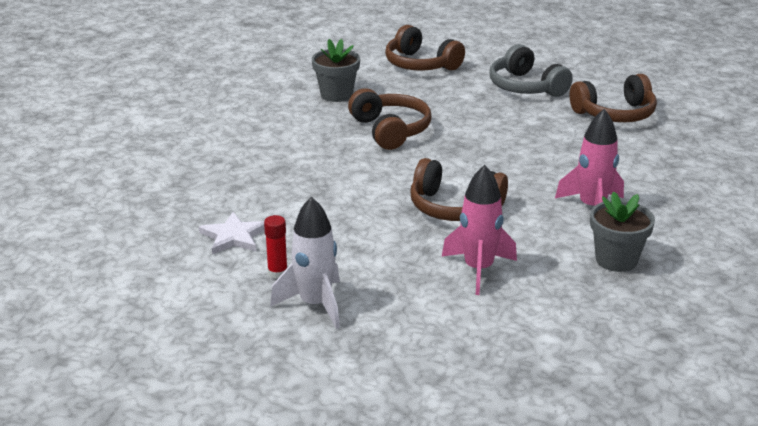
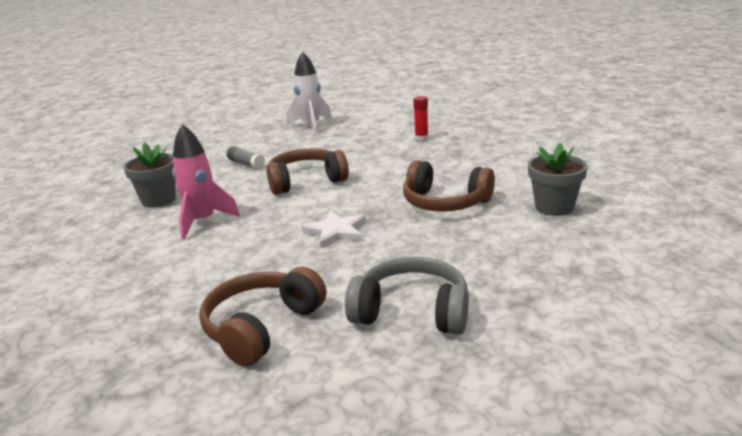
camera: 140 degrees right, 5 degrees down
(234, 236) = (402, 125): white star -> white star (336, 231)
(277, 273) = (350, 125): red glue stick -> red glue stick (421, 138)
(420, 64) = (573, 278): brown headphones -> none
(478, 269) = (246, 164): pink rocket -> grey glue stick

